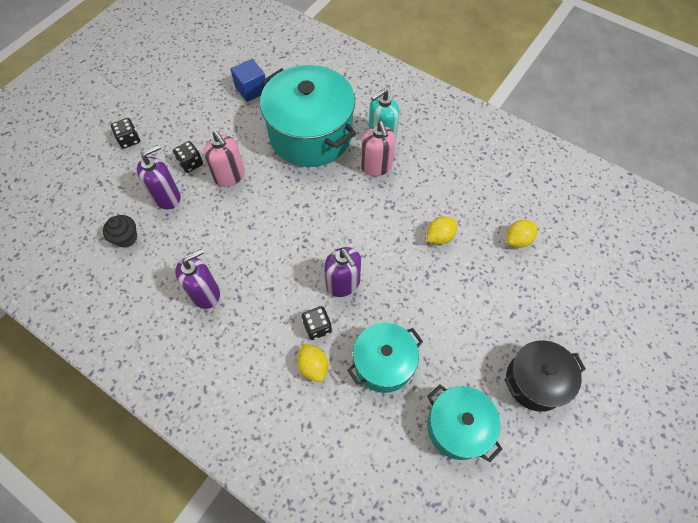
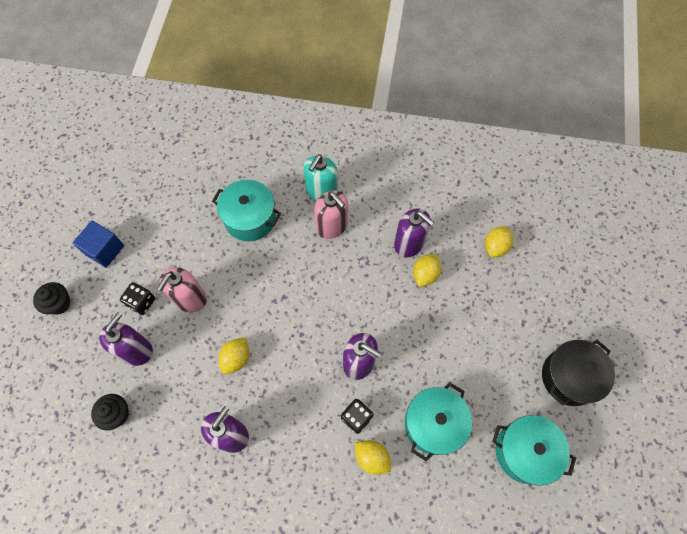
camera: 25 degrees left, 5 degrees up
(129, 140) = (59, 304): black dice -> black cupcake
(229, 176) = (190, 299): pink soap dispenser -> pink soap dispenser turned 90 degrees clockwise
(241, 236) = (236, 358): none -> yellow lemon
(251, 89) = (162, 192): blue cube -> blue cube (104, 250)
(311, 134) = (250, 218): turquoise pot -> turquoise pot, size x0.57
(438, 206) = (409, 244): none -> purple soap dispenser

